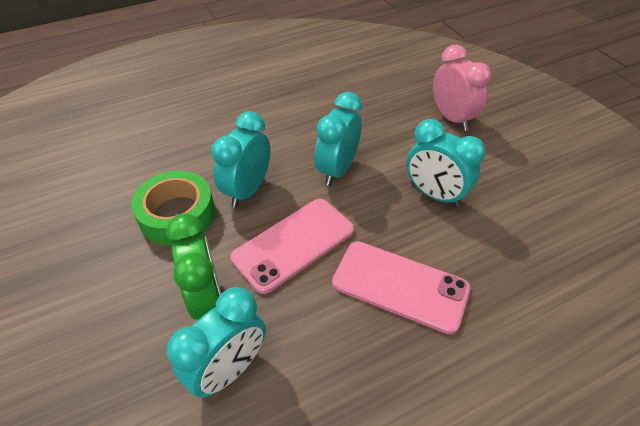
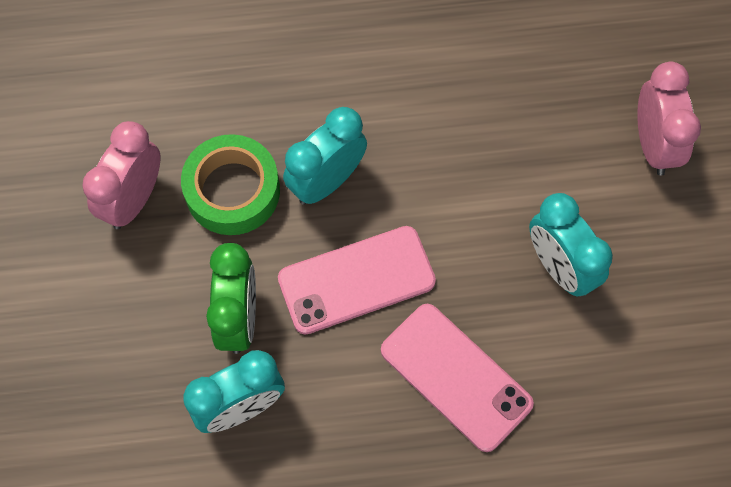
camera: 20 degrees right, 20 degrees up
(96, 241) = (133, 199): none -> pink clock
(337, 170) = (452, 185): turquoise clock -> none

